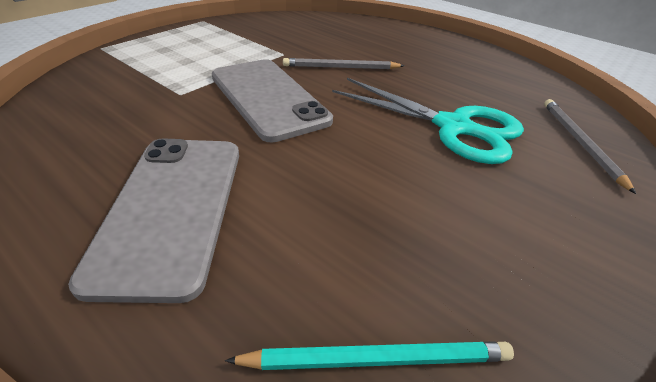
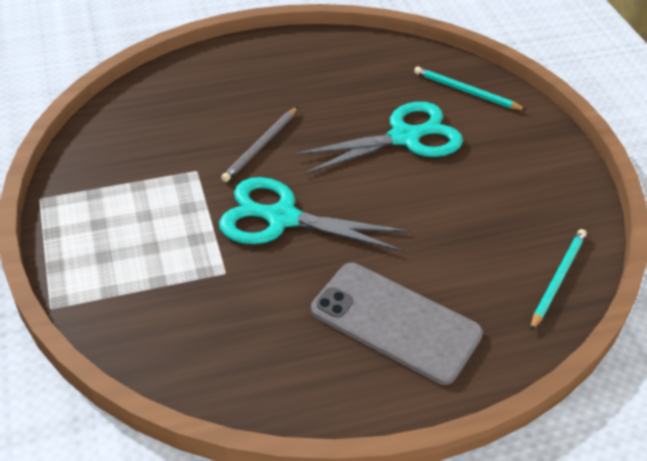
camera: 55 degrees left, 5 degrees up
(268, 98) = (281, 218): grey phone -> turquoise scissors
(580, 143) = (466, 91): grey pencil -> turquoise pencil

